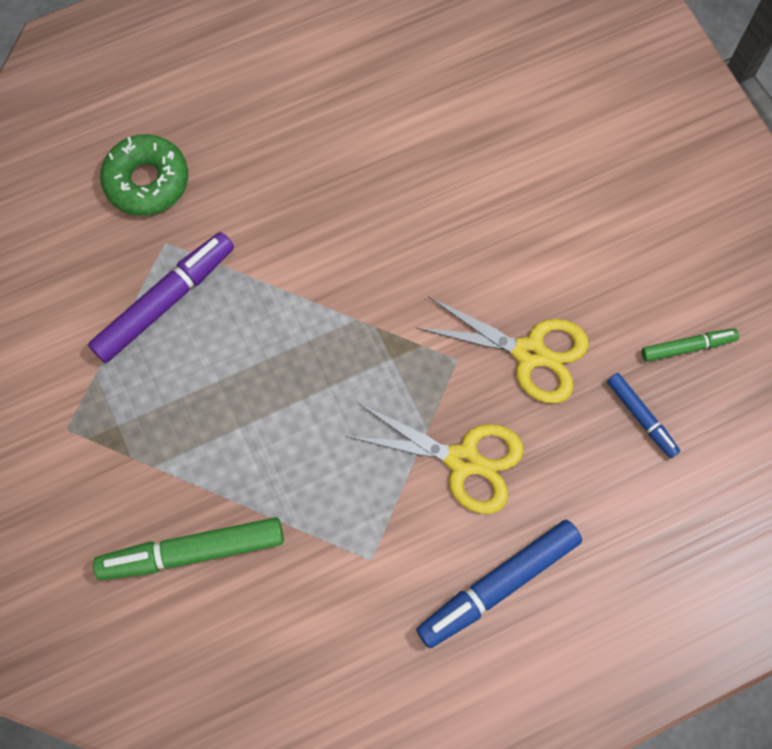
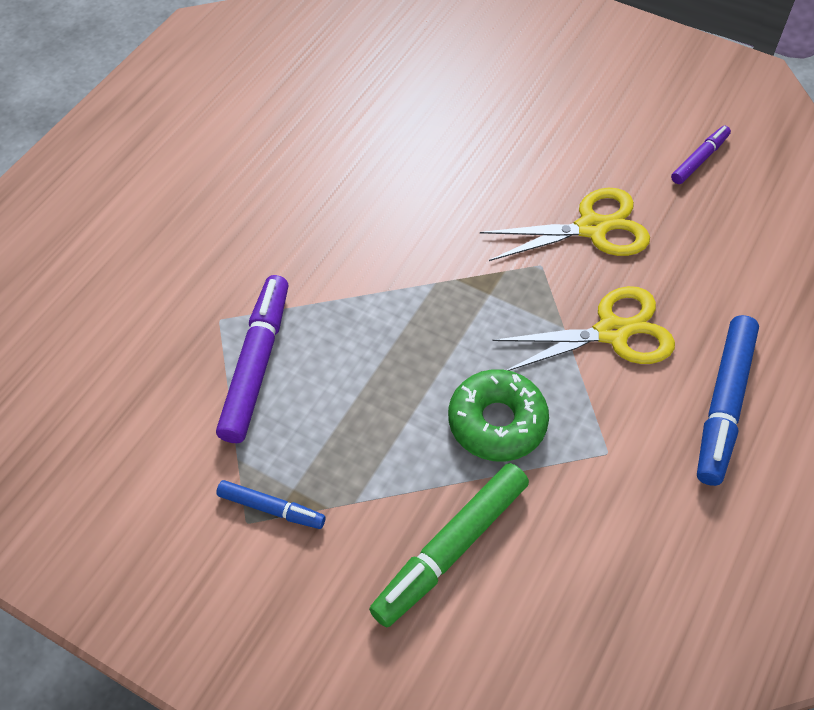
camera: 35 degrees left, 15 degrees down
(147, 181) = (164, 283): green donut -> green donut (497, 422)
(641, 417) = (712, 223): blue marker -> blue marker (271, 509)
(687, 347) = (699, 159): green marker -> purple marker

